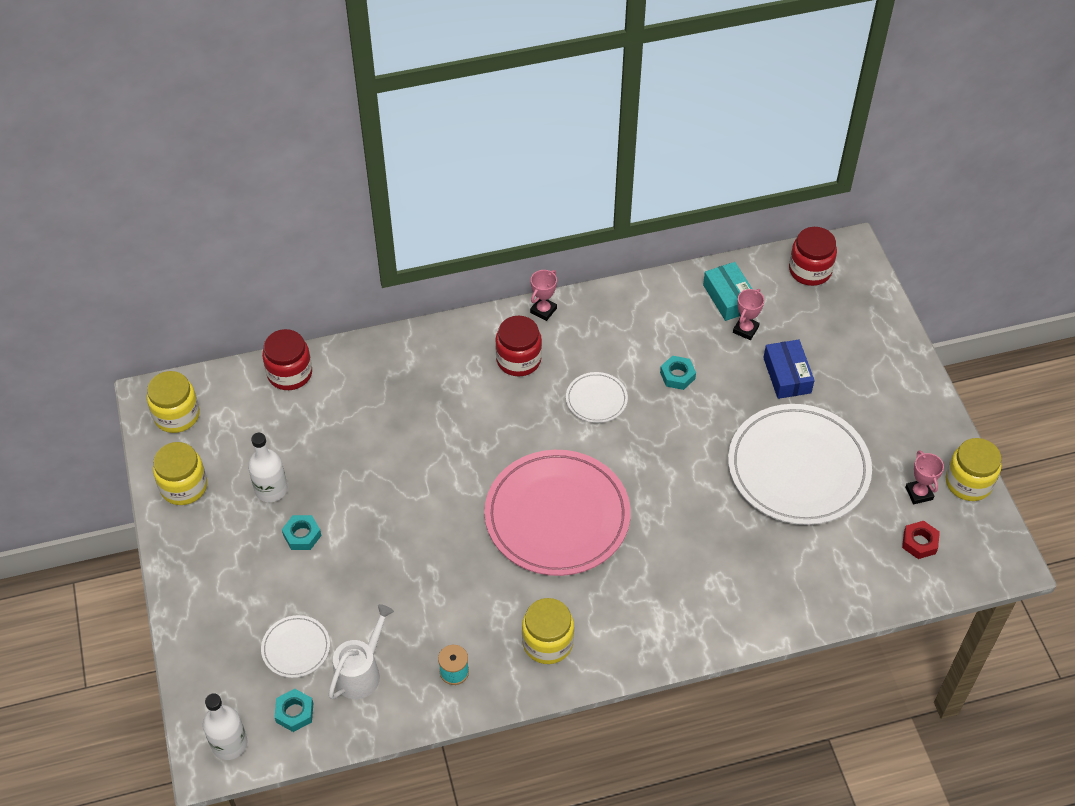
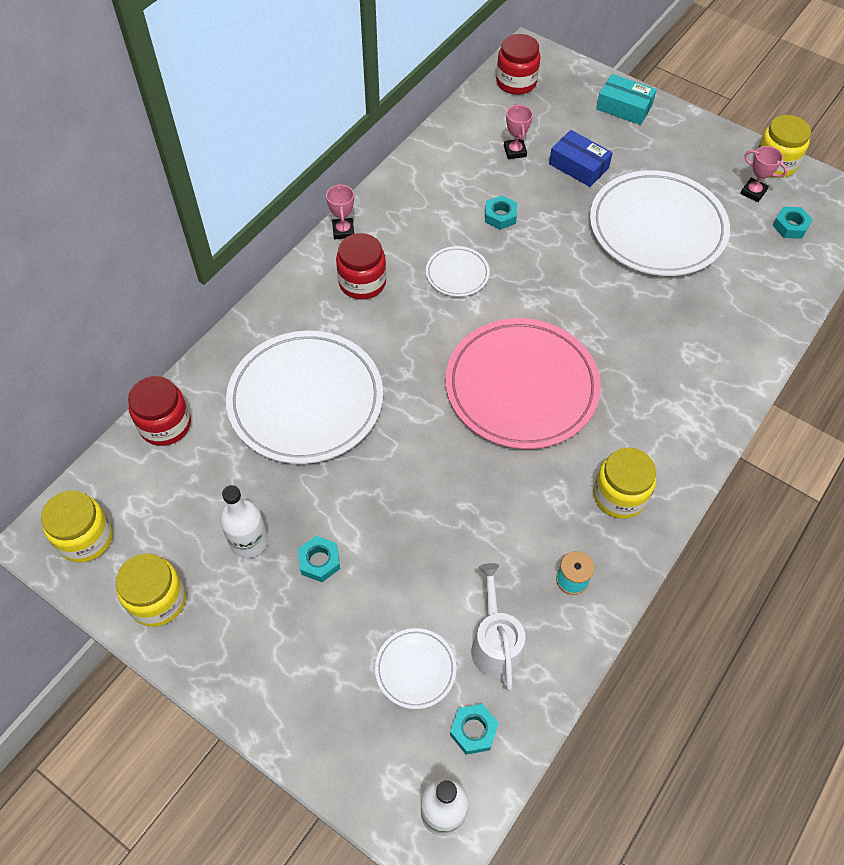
camera: 40 degrees left, 5 degrees up
(396, 420) = (306, 400): none -> white plate
(729, 298) = (478, 135): turquoise box -> turquoise box (624, 107)
(919, 542) = (790, 226): red nut -> turquoise nut

